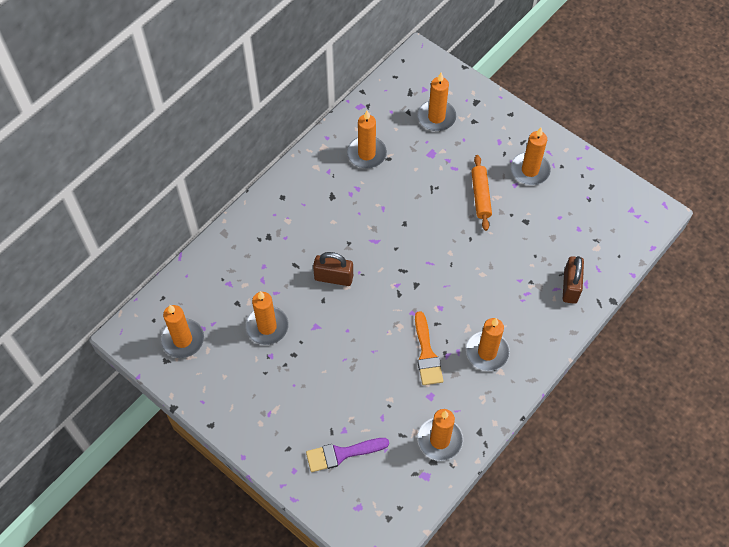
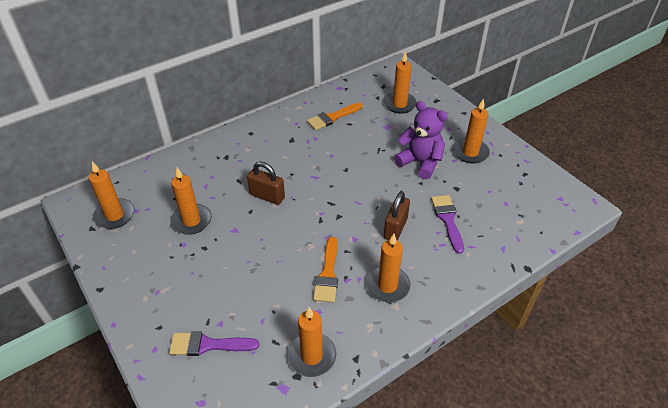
camera: 15 degrees right, 15 degrees down
(366, 154) = (332, 117): orange candle -> orange brush
(480, 196) = (420, 162): orange rolling pin -> purple teddy bear
(525, 263) = (447, 220): none -> purple brush
(570, 287) = (486, 247): brown padlock -> brown padlock (395, 228)

